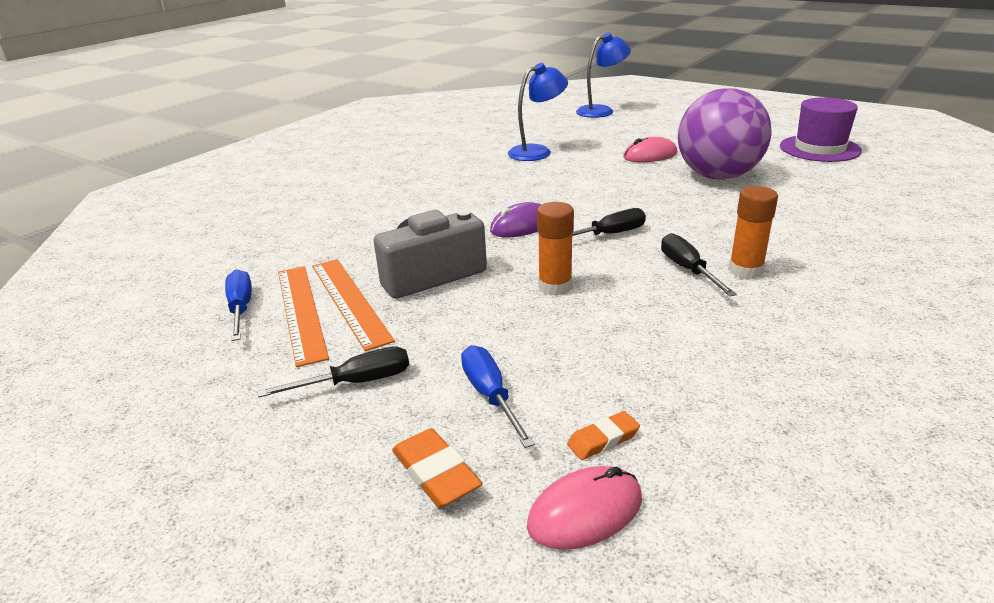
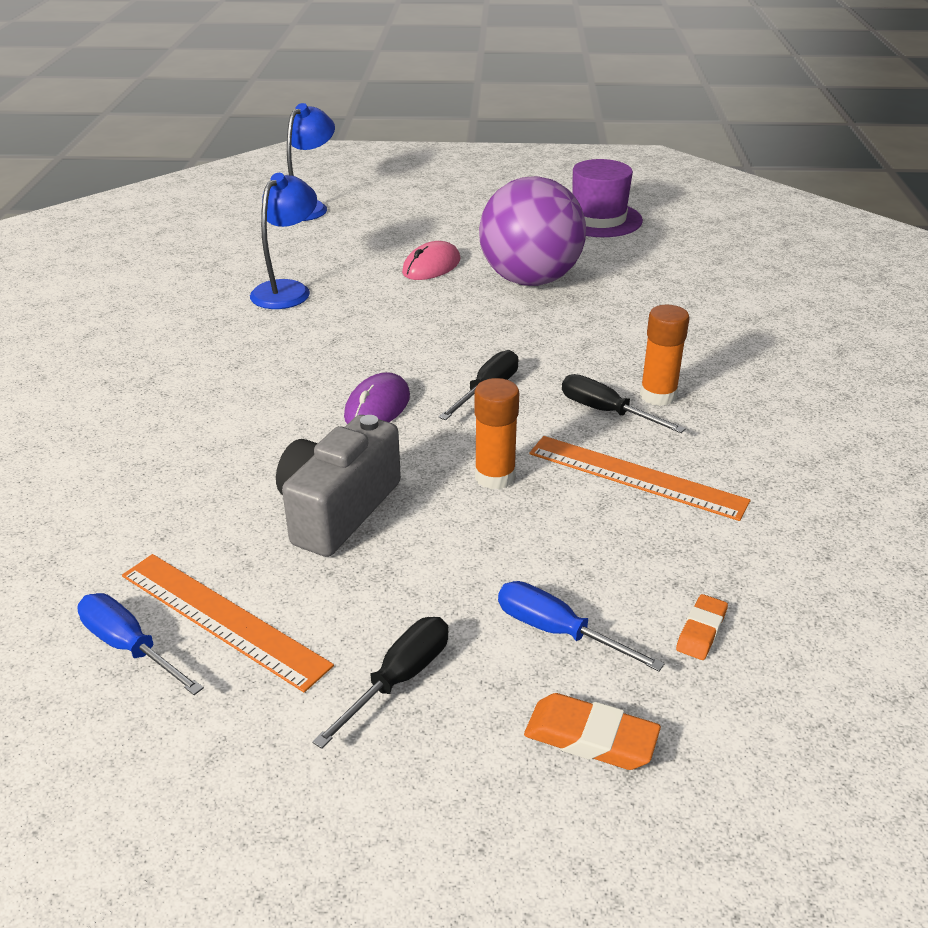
camera: 35 degrees left, 5 degrees up
(349, 301) = (271, 580): orange ruler -> orange ruler (636, 477)
(585, 512) = (752, 708): pink mouse -> none

